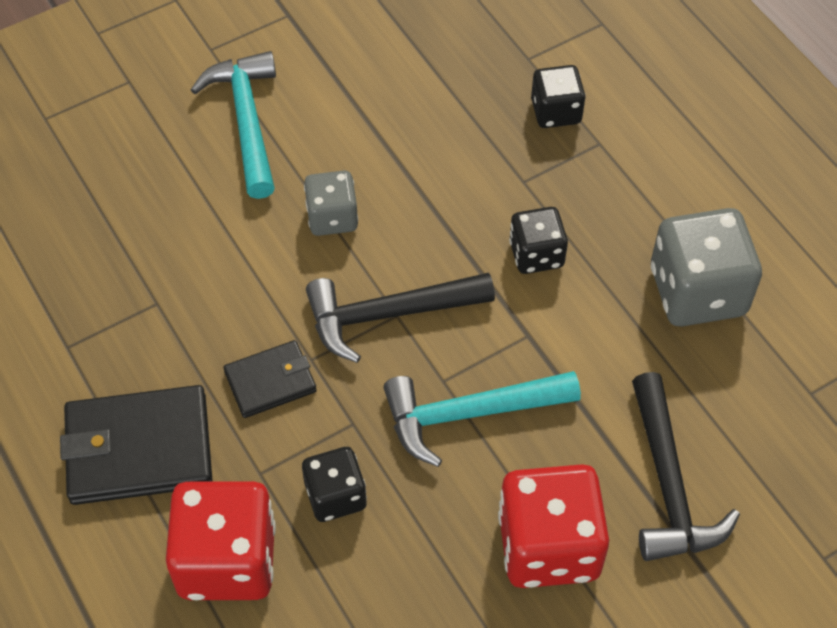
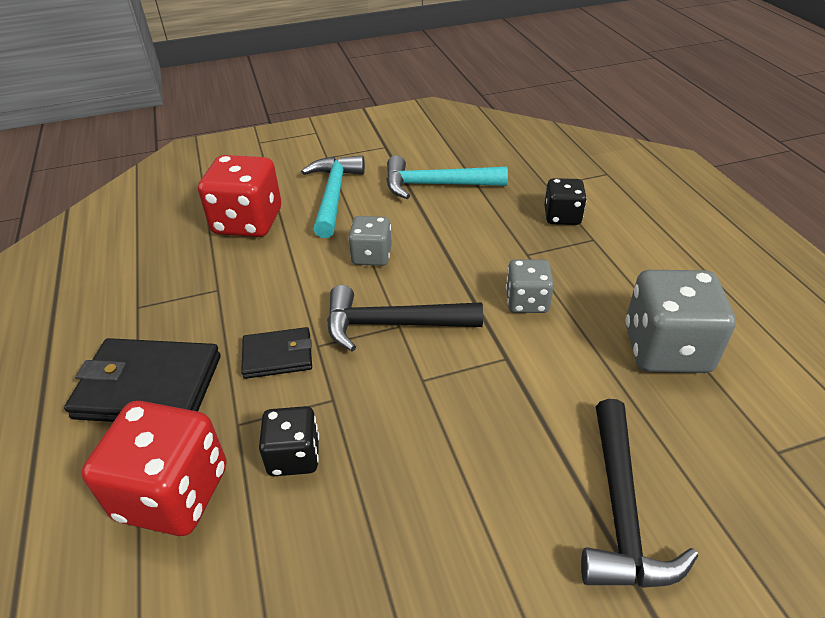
camera: 15 degrees right, 15 degrees down
(469, 414) = (437, 410): turquoise hammer -> turquoise hammer (436, 185)
(536, 254) = (527, 302): black dice -> grey dice
(548, 546) = (484, 546): red dice -> red dice (248, 222)

